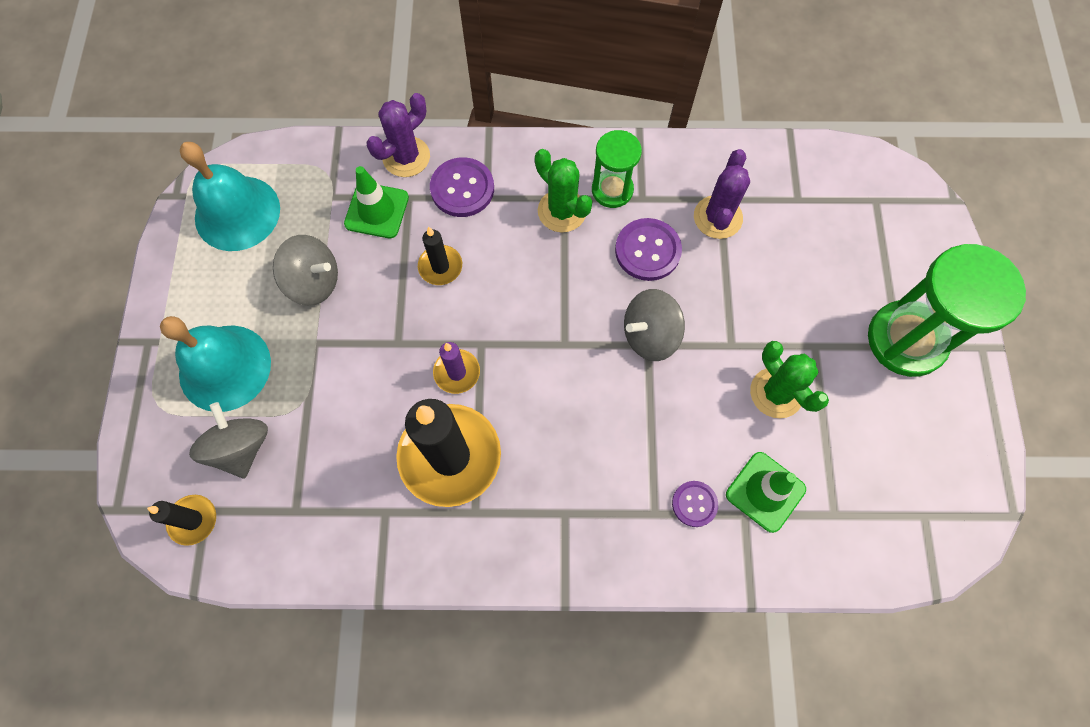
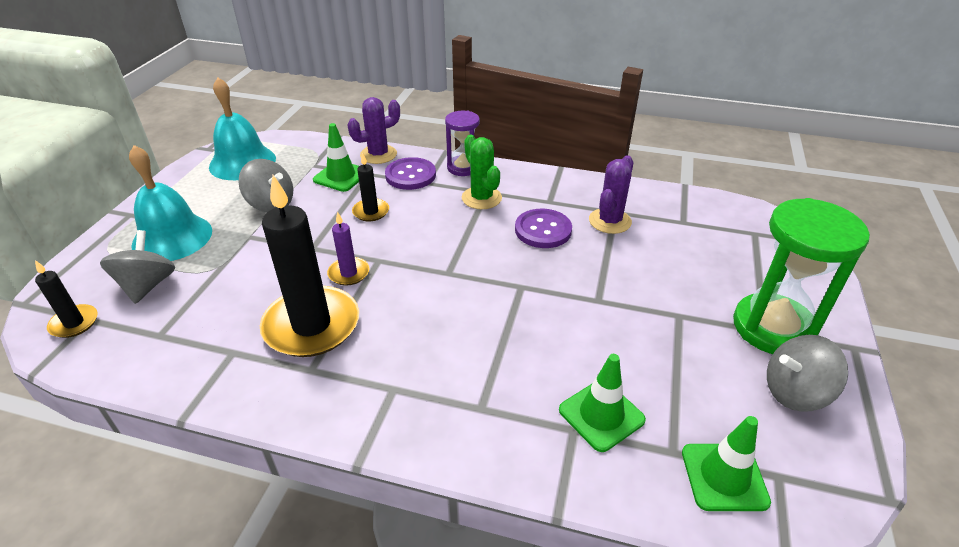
camera: 15 degrees right, 30 degrees down
(521, 159) = (463, 167): none -> purple hourglass
(612, 190) = (527, 193): green hourglass -> none
(650, 335) = (525, 280): grey spinning top -> grey spinning top (795, 392)
(694, 504) = (524, 409): purple button -> none
(776, 393) = (633, 341): green cactus -> none
(880, 529) = (724, 477): none -> green traffic cone

